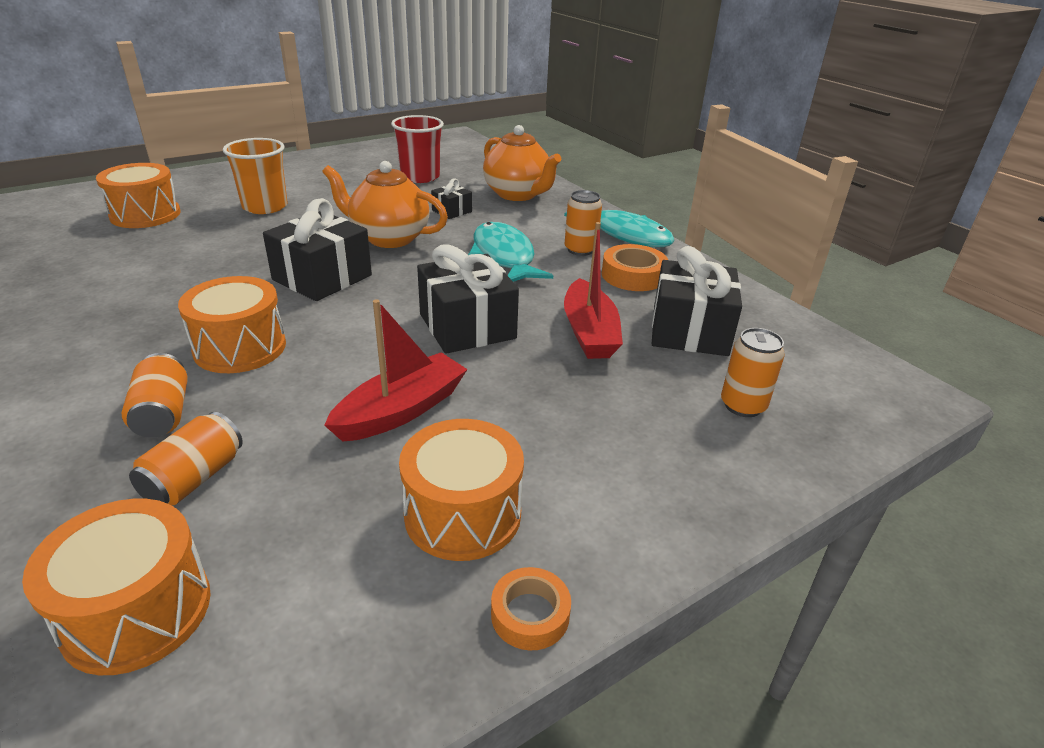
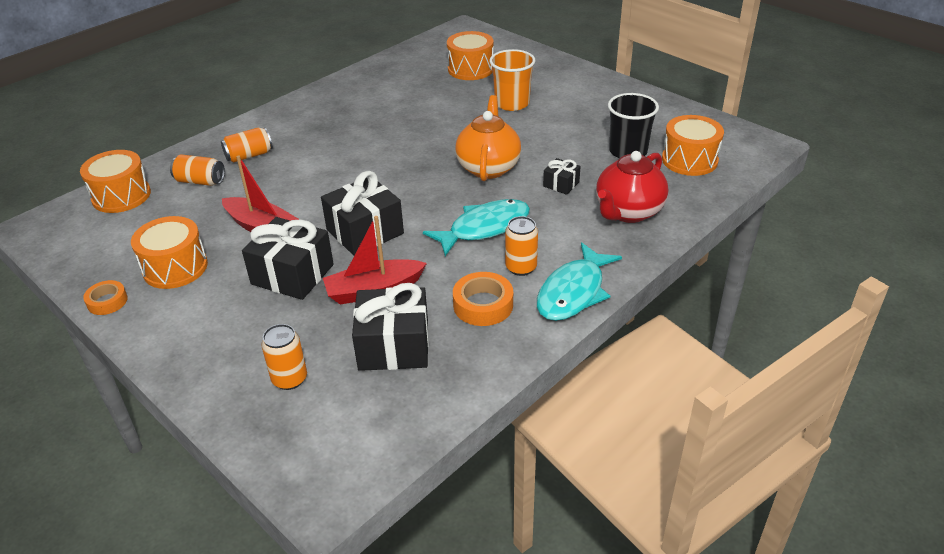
camera: 80 degrees right, 5 degrees up
(240, 347) = (315, 156): orange drum -> orange drum (689, 160)
(322, 277) = (411, 158): black gift -> black gift (292, 274)
(420, 177) = (628, 151): red cup -> black cup
(518, 194) = (628, 212): orange teapot -> red teapot

